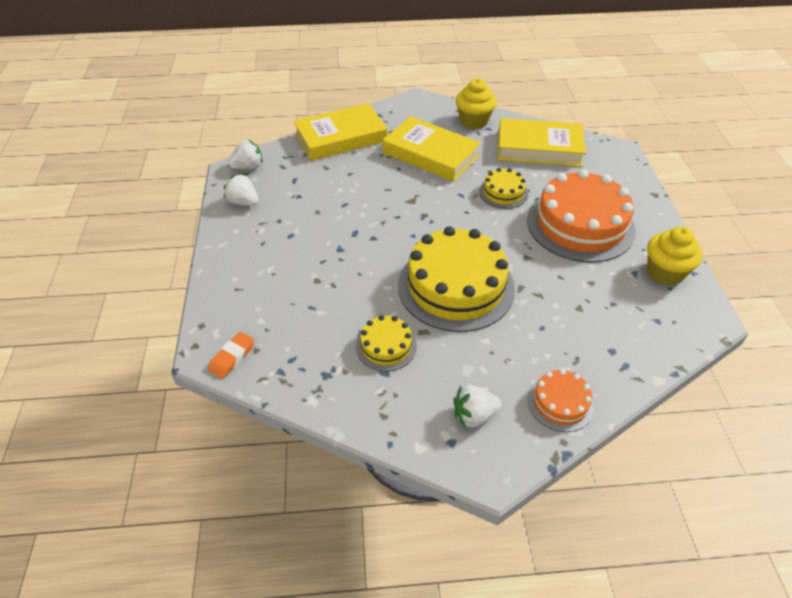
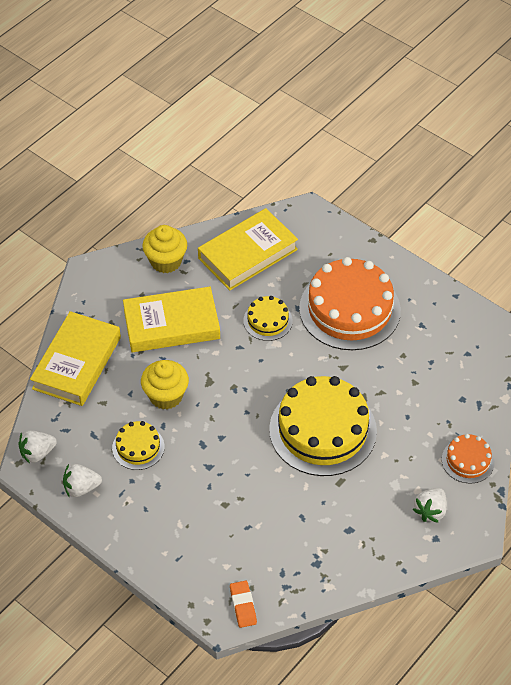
camera: 45 degrees left, 5 degrees up
(248, 167) = (37, 453): white strawberry -> white strawberry turned 135 degrees counterclockwise
(386, 346) = (329, 512): yellow cake -> yellow cake (138, 447)
(665, 273) = (439, 310): yellow cupcake -> yellow cupcake (166, 396)

